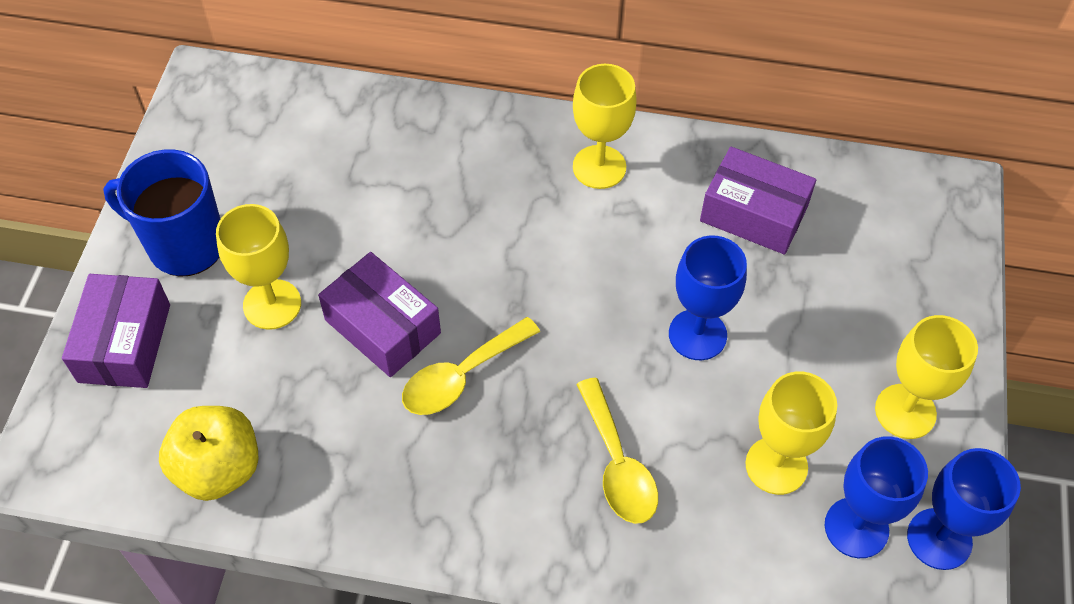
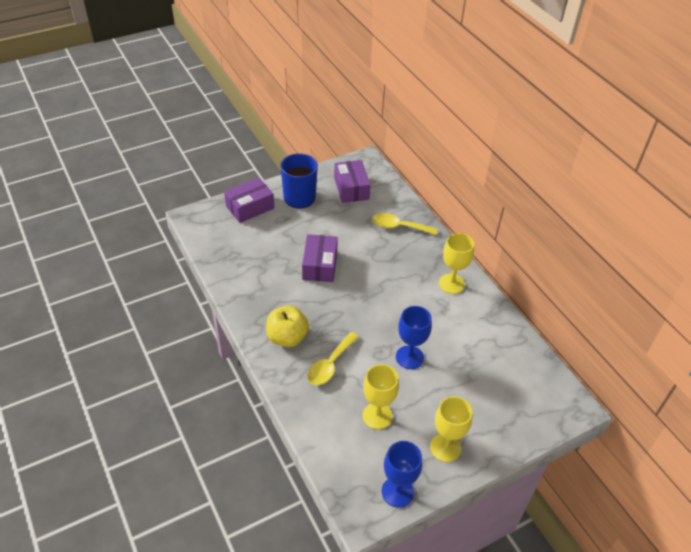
camera: 50 degrees right, 10 degrees down
(218, 469) = (227, 258): yellow apple -> yellow apple (287, 337)
(272, 304) = (299, 232): yellow goblet -> none
(461, 376) = (321, 298): yellow spoon -> yellow spoon (399, 226)
(753, 214) = (484, 343): purple box -> purple box (351, 188)
(856, 527) = (375, 458): blue goblet -> none

